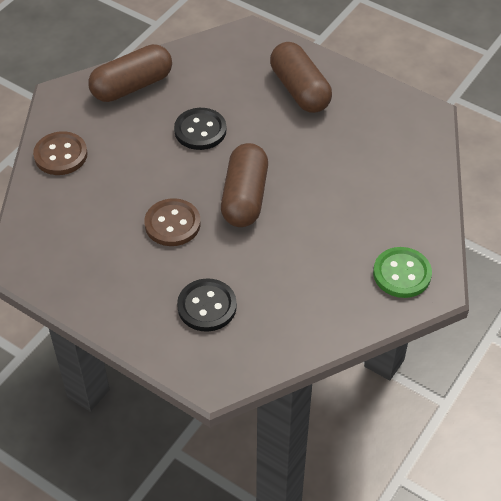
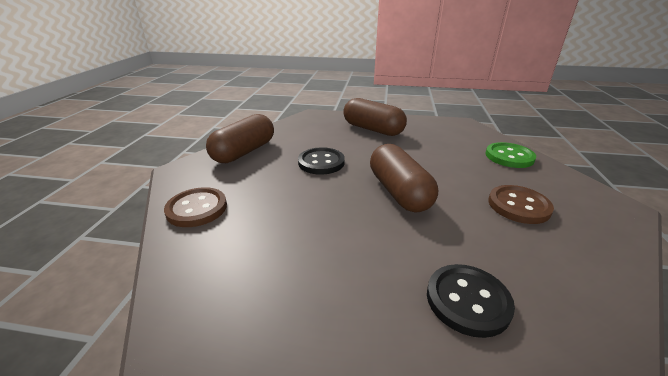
camera: 25 degrees left, 20 degrees down
(172, 224) = (353, 231): brown button -> brown button (518, 206)
(402, 274) = (585, 205): green button -> green button (509, 157)

